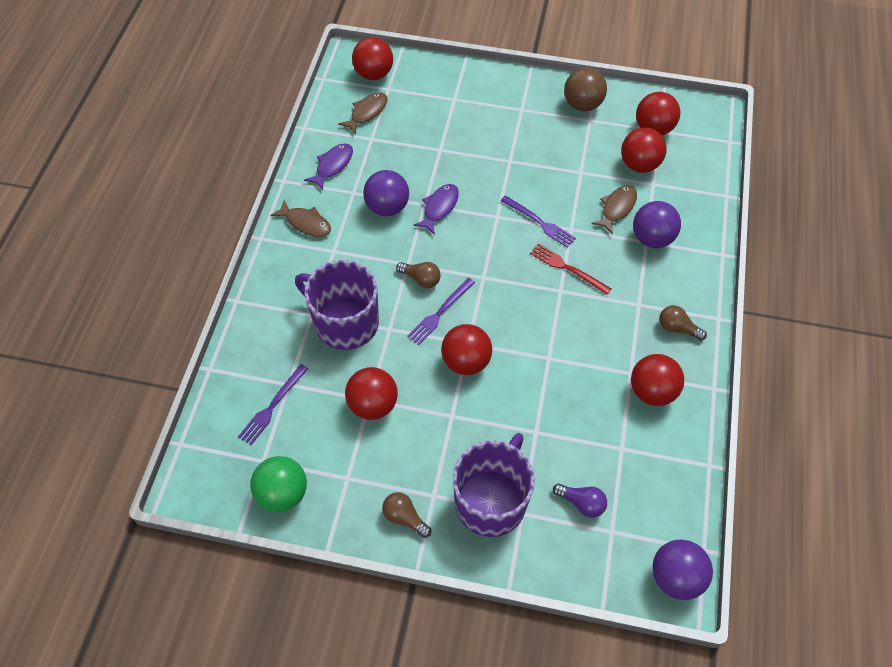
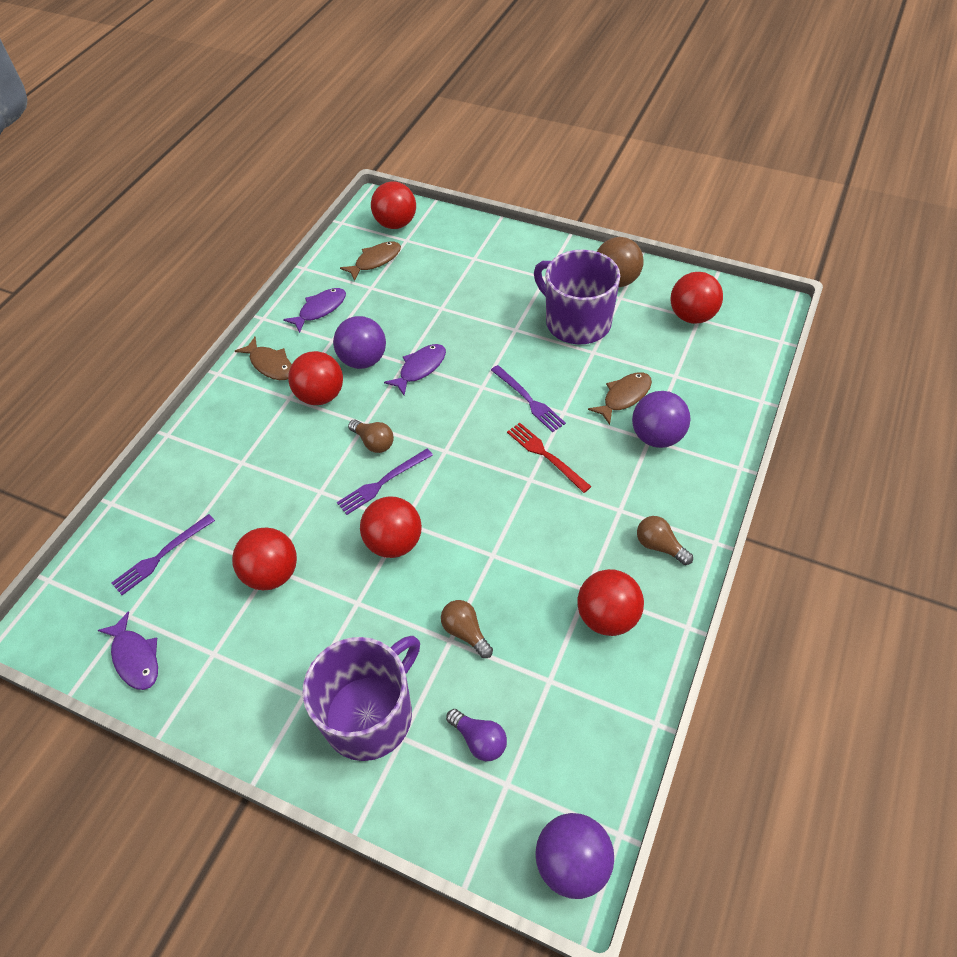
camera: 15 degrees right, 5 degrees down
(283, 493) = (135, 658): green ball -> purple fish
(345, 322) = (274, 476): purple mug -> purple mug (576, 322)
(404, 517) = (261, 714): brown light bulb -> brown light bulb (465, 632)
(639, 165) = (664, 353): red ball -> red ball (320, 396)

